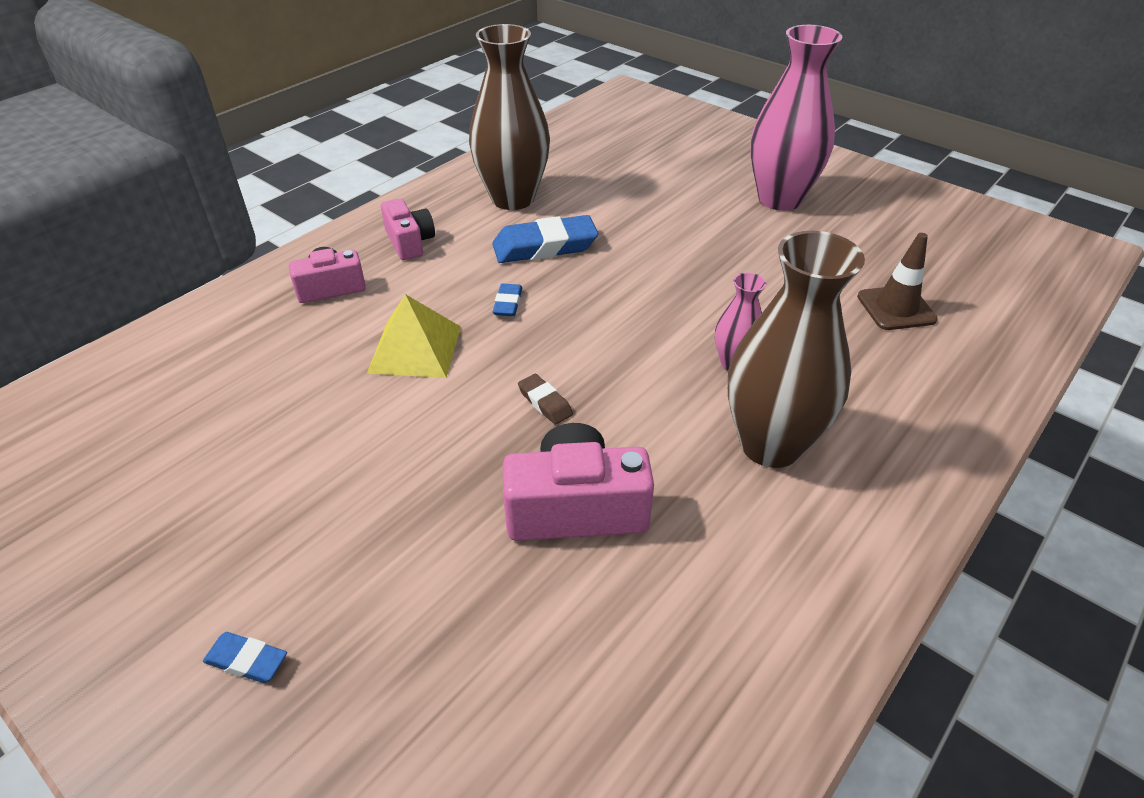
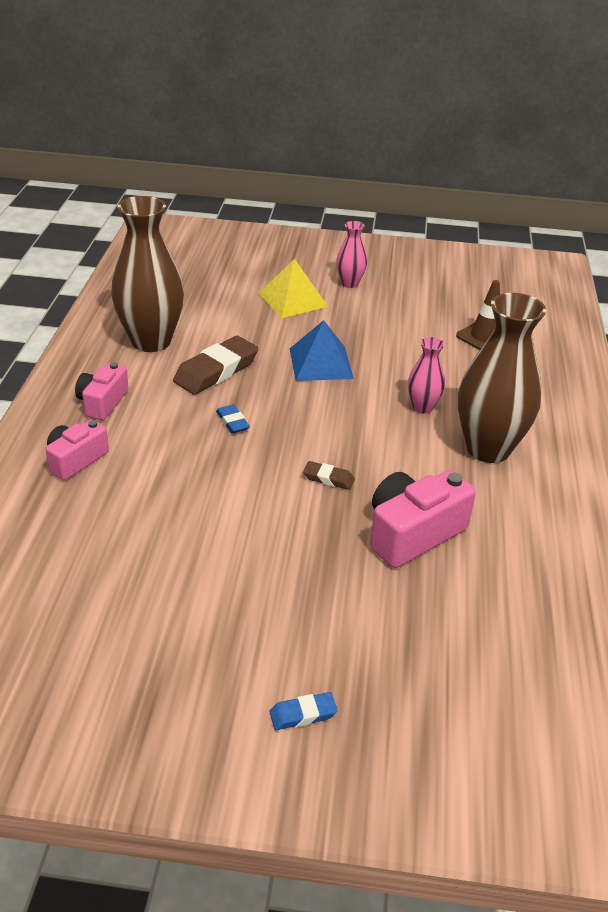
camera: 35 degrees left, 5 degrees down
(409, 242) = (102, 402): pink camera -> pink camera turned 105 degrees counterclockwise
(415, 349) = (197, 479): yellow pyramid -> yellow pyramid (292, 300)
(544, 246) = (216, 371): blue eraser -> brown eraser
(662, 274) = (321, 363): none -> blue pyramid
(779, 199) = (349, 283): pink vase -> pink vase, size x0.49

